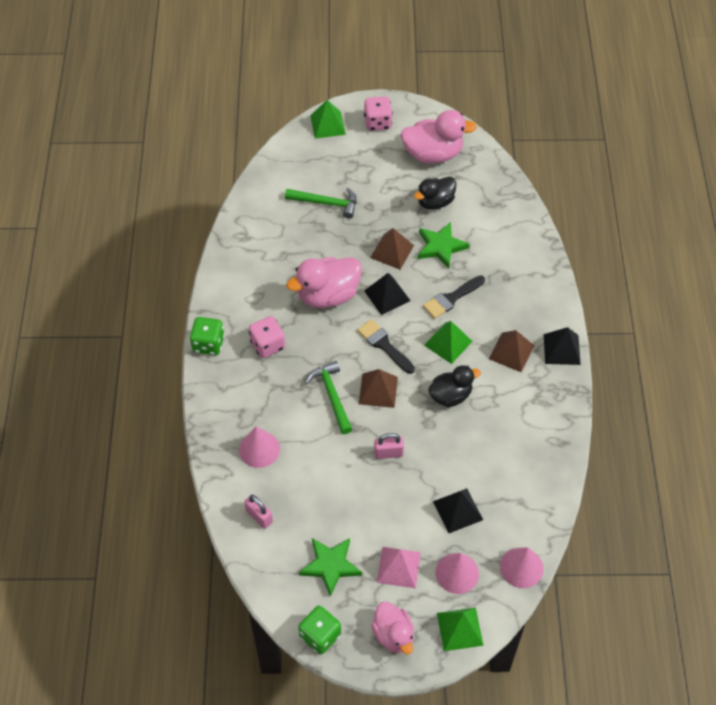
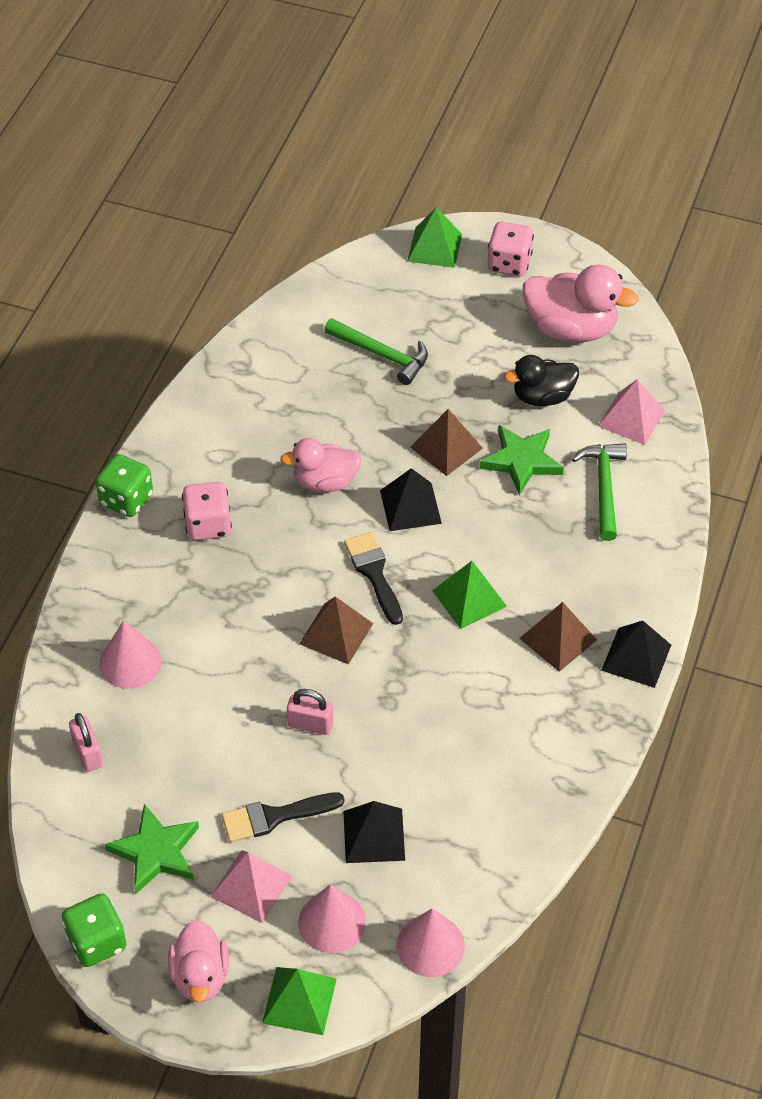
camera: 20 degrees right, 5 degrees down
(328, 295) = (325, 481): pink duck -> pink duck, size x0.65
(332, 395) = (266, 621): green hammer -> green hammer (604, 488)
(450, 395) = (438, 673): black duck -> none
(451, 298) = (503, 537): black brush -> black brush (275, 817)
(493, 200) = (631, 418): none -> pink pyramid

